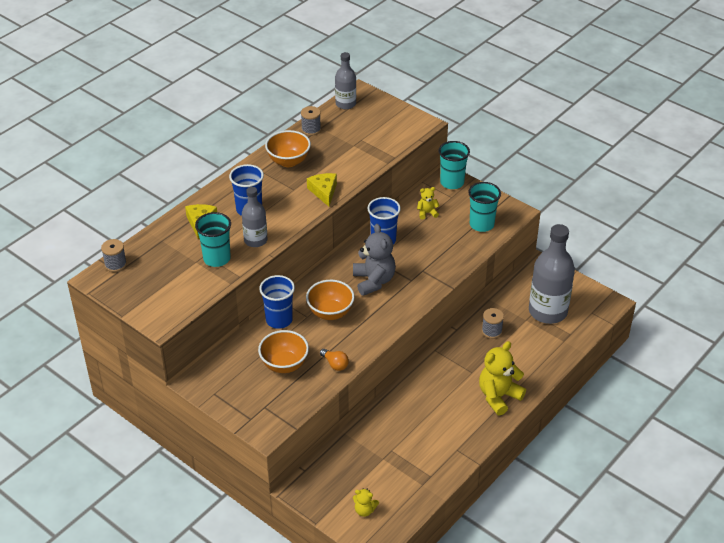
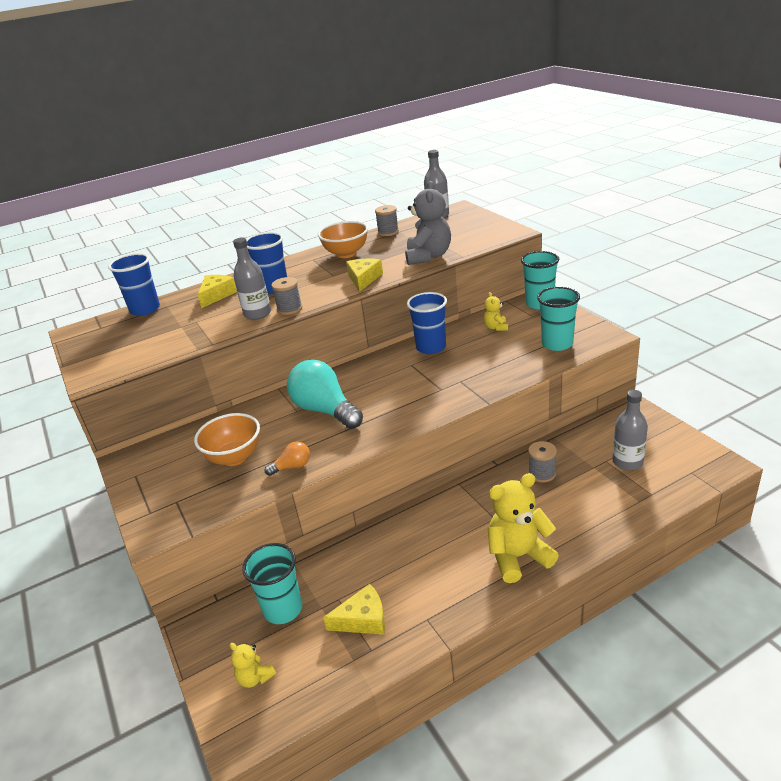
camera: 25 degrees right, 10 degrees down
(115, 264) = (104, 321): grey spool -> grey spool (289, 309)
(217, 258) = (204, 326): turquoise cup -> turquoise cup (283, 609)
(279, 320) = (264, 410): blue cup -> blue cup (145, 309)
(330, 313) = (325, 410): orange bowl -> turquoise light bulb
(335, 364) = (292, 467): orange light bulb -> orange light bulb turned 90 degrees counterclockwise
(374, 281) = (396, 385): grey teddy bear -> grey teddy bear (428, 256)
(415, 459) = (363, 619): none -> yellow cheese
(427, 213) = (496, 327): yellow teddy bear -> yellow teddy bear turned 105 degrees counterclockwise
(547, 311) = (627, 462): grey bottle -> grey bottle, size x0.56

